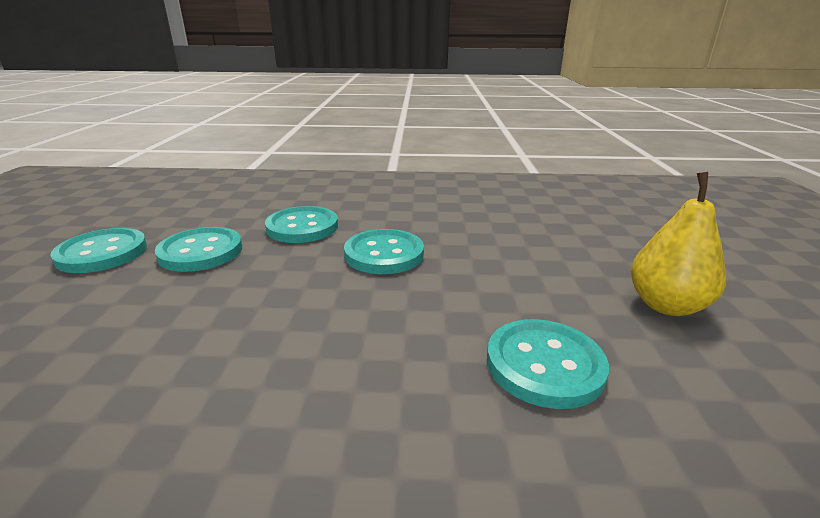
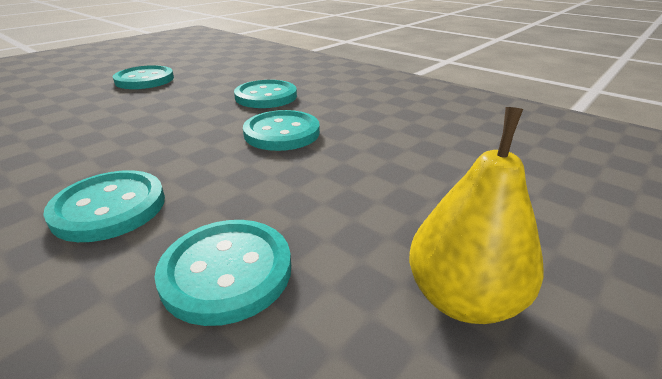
camera: 40 degrees right, 5 degrees up
(201, 252) = (185, 94): turquoise button -> turquoise button (109, 207)

